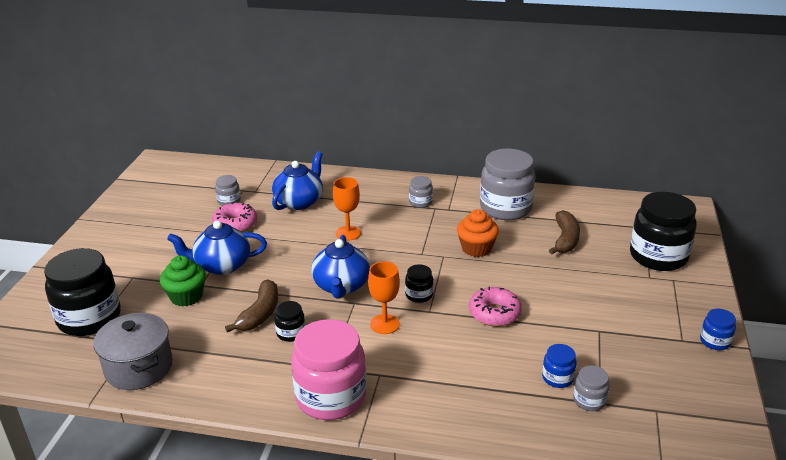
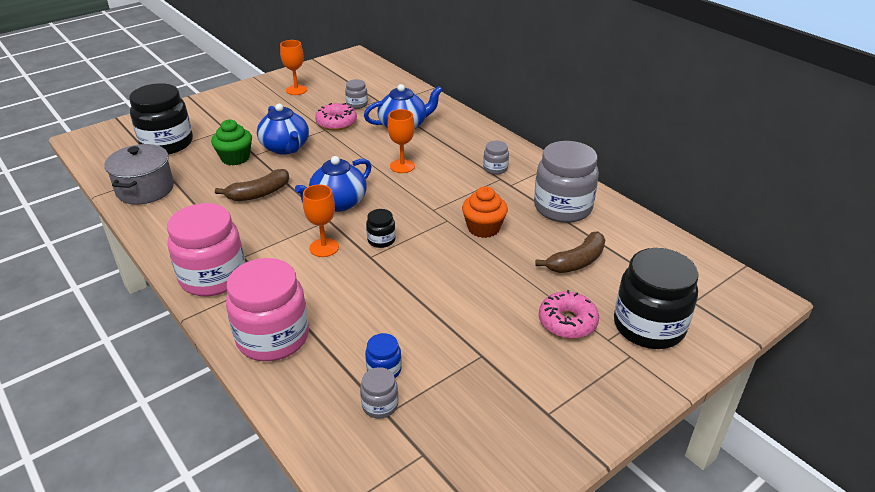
camera: 40 degrees right, 5 degrees up
(148, 213) = (296, 90): none -> orange goblet
(221, 265) = (285, 148): blue teapot -> blue teapot turned 150 degrees counterclockwise
(291, 333) = (256, 218): black jar -> none
(451, 408) = (273, 337): none -> pink jar
(494, 313) = (416, 287): pink donut -> pink donut (567, 322)
(715, 341) = (580, 436): blue jar -> none

